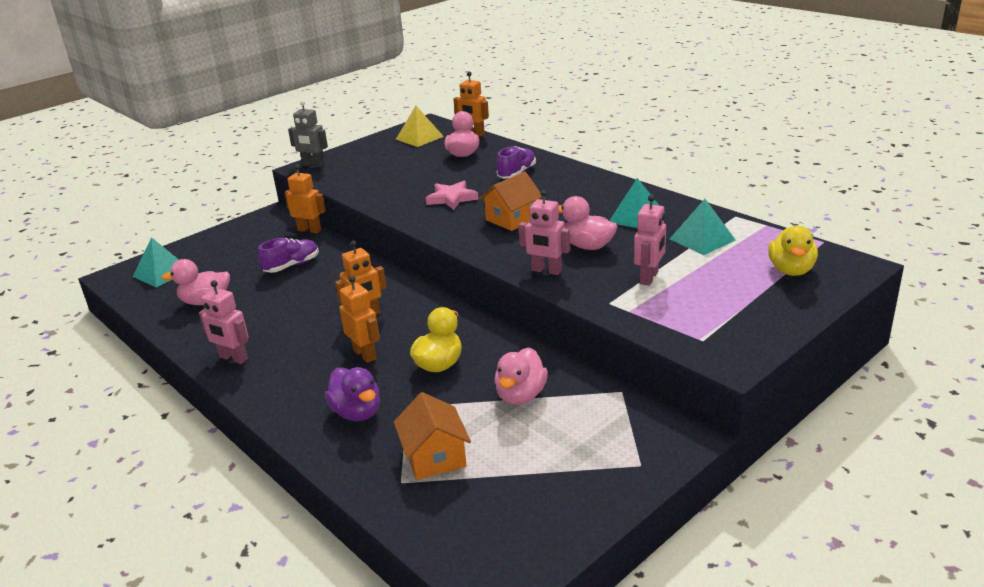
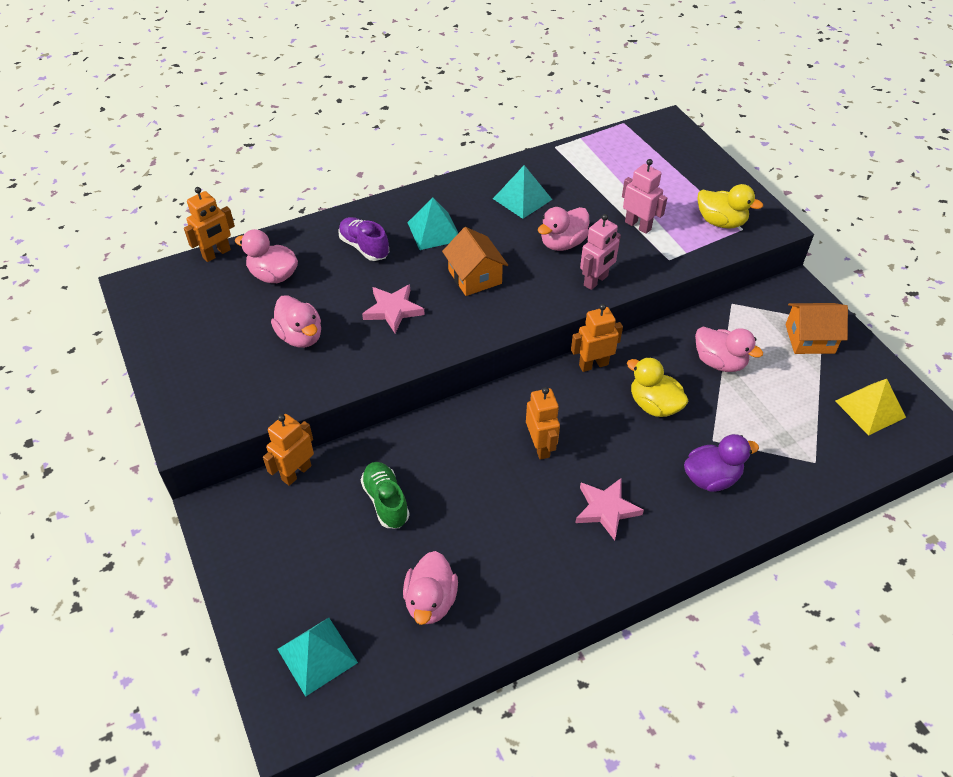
camera: 75 degrees left, 20 degrees up
(233, 358) = (577, 576): pink robot -> none
(292, 266) = (386, 501): purple shoe -> green shoe
(305, 360) = (606, 509): none -> pink star
(313, 165) = (184, 422): grey robot -> none
(365, 354) = (615, 458): orange robot -> orange robot (593, 364)
(406, 176) = (300, 336): none -> pink duck
(419, 138) = (183, 302): yellow pyramid -> yellow pyramid (870, 409)
(434, 456) = (788, 434): orange house -> orange house (809, 339)
(702, 239) = (587, 177): turquoise pyramid -> turquoise pyramid (434, 231)
(791, 270) = (660, 153): yellow duck -> yellow duck (721, 222)

